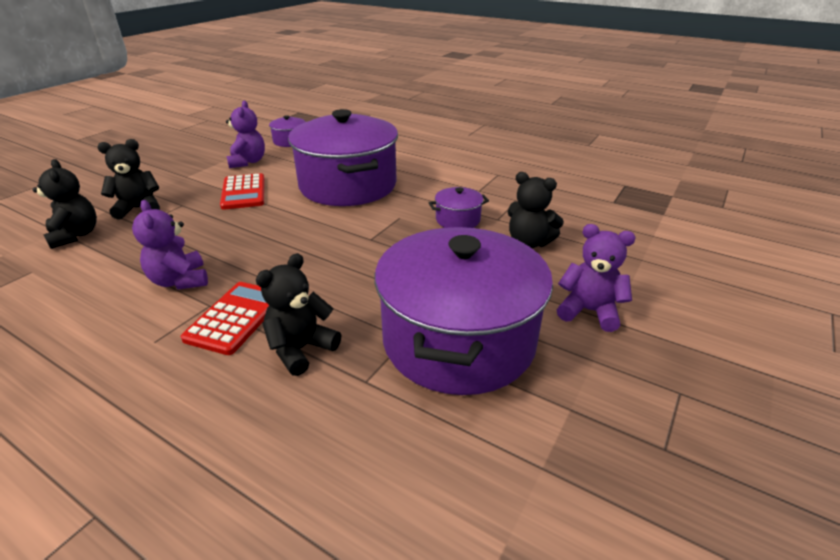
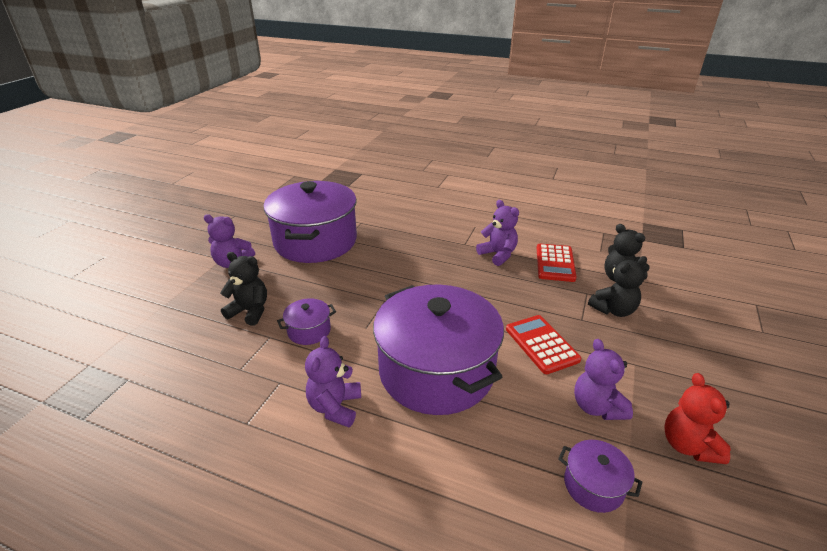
camera: 170 degrees right, 0 degrees up
(216, 147) = (688, 445): none -> red teddy bear
(236, 318) = (443, 239): red calculator -> red calculator (555, 263)
(301, 349) = (398, 230): black teddy bear -> none
(433, 175) = (335, 407): none -> purple teddy bear

